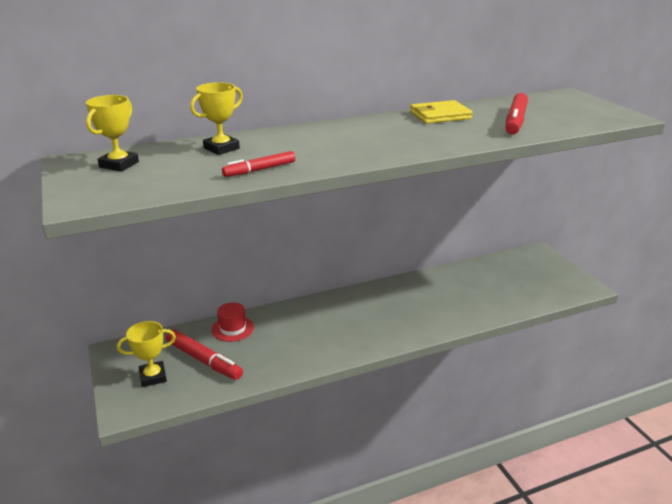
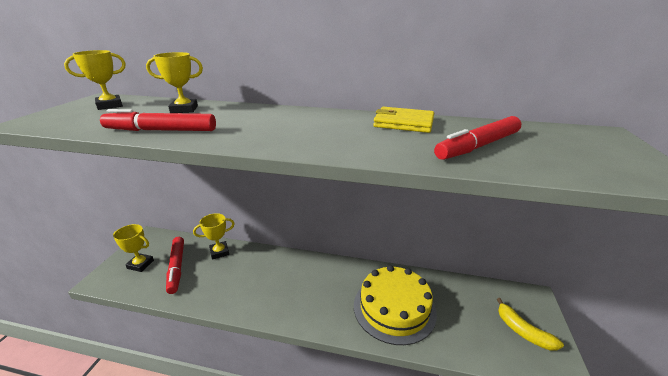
camera: 35 degrees right, 0 degrees up
(232, 328) = (219, 252): red hat -> yellow trophy
(259, 170) = (161, 130): red marker -> red marker, size x1.55
(452, 300) = (394, 308): none -> yellow cake
(550, 276) = (523, 331): none -> yellow banana

